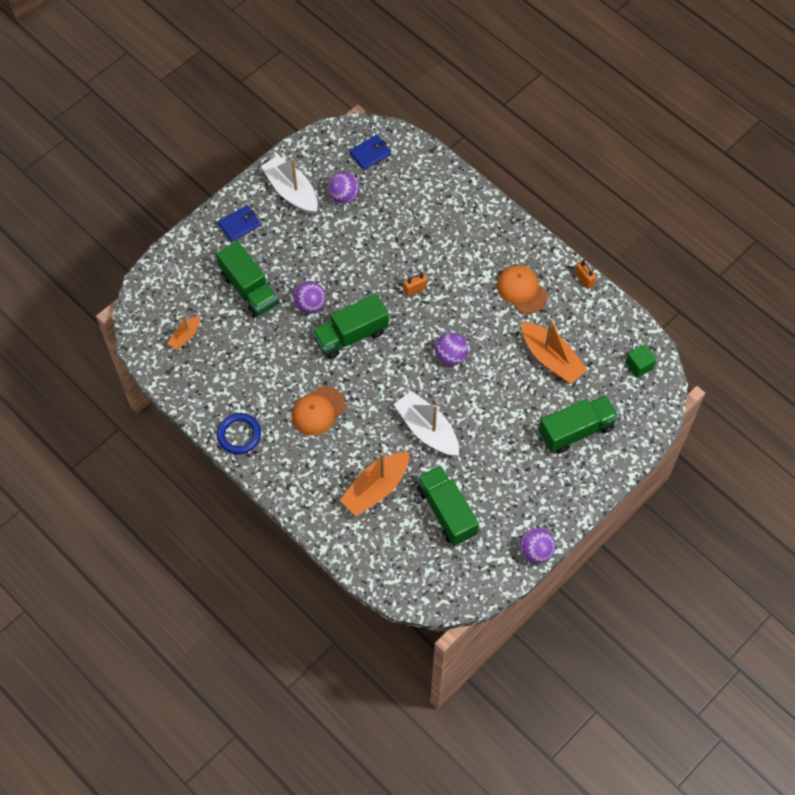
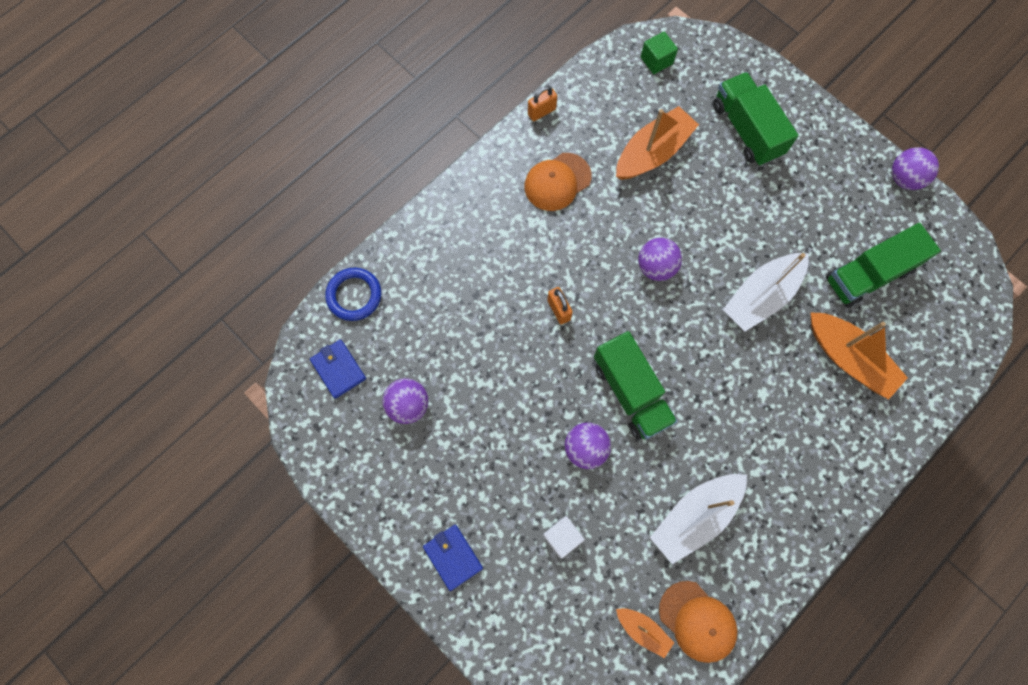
camera: 90 degrees left, 10 degrees up
(239, 435) = (792, 541): blue ring -> blue ring (354, 295)
(249, 289) = (562, 537): green truck -> white cube
(291, 191) = (398, 480): white boat -> white boat (695, 516)
(318, 411) = (746, 434): orange cap -> orange cap (697, 621)

